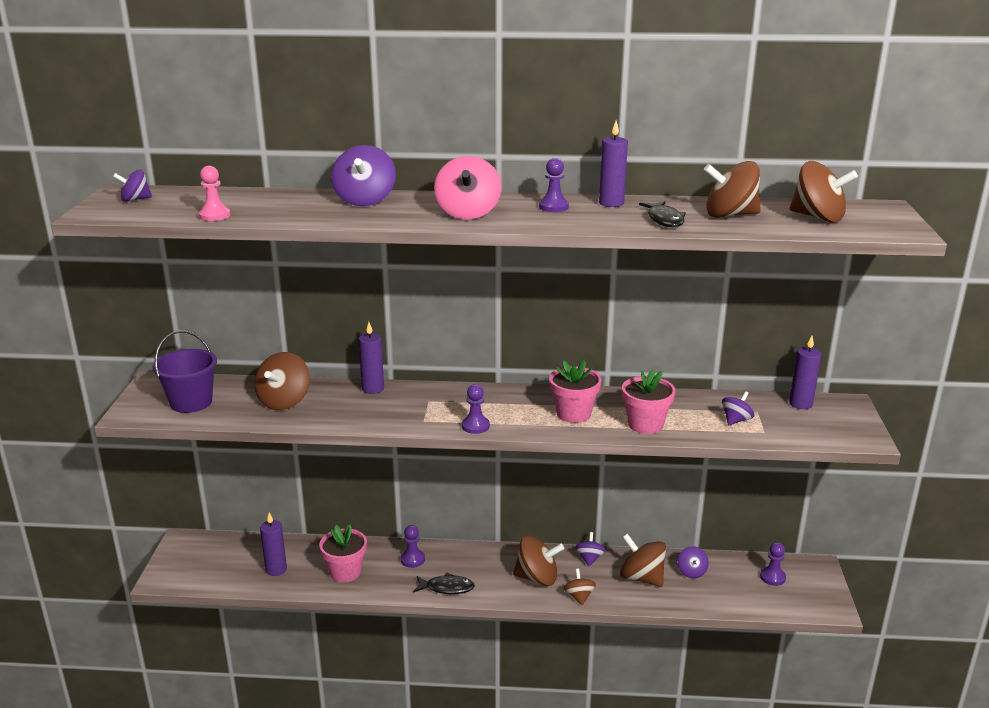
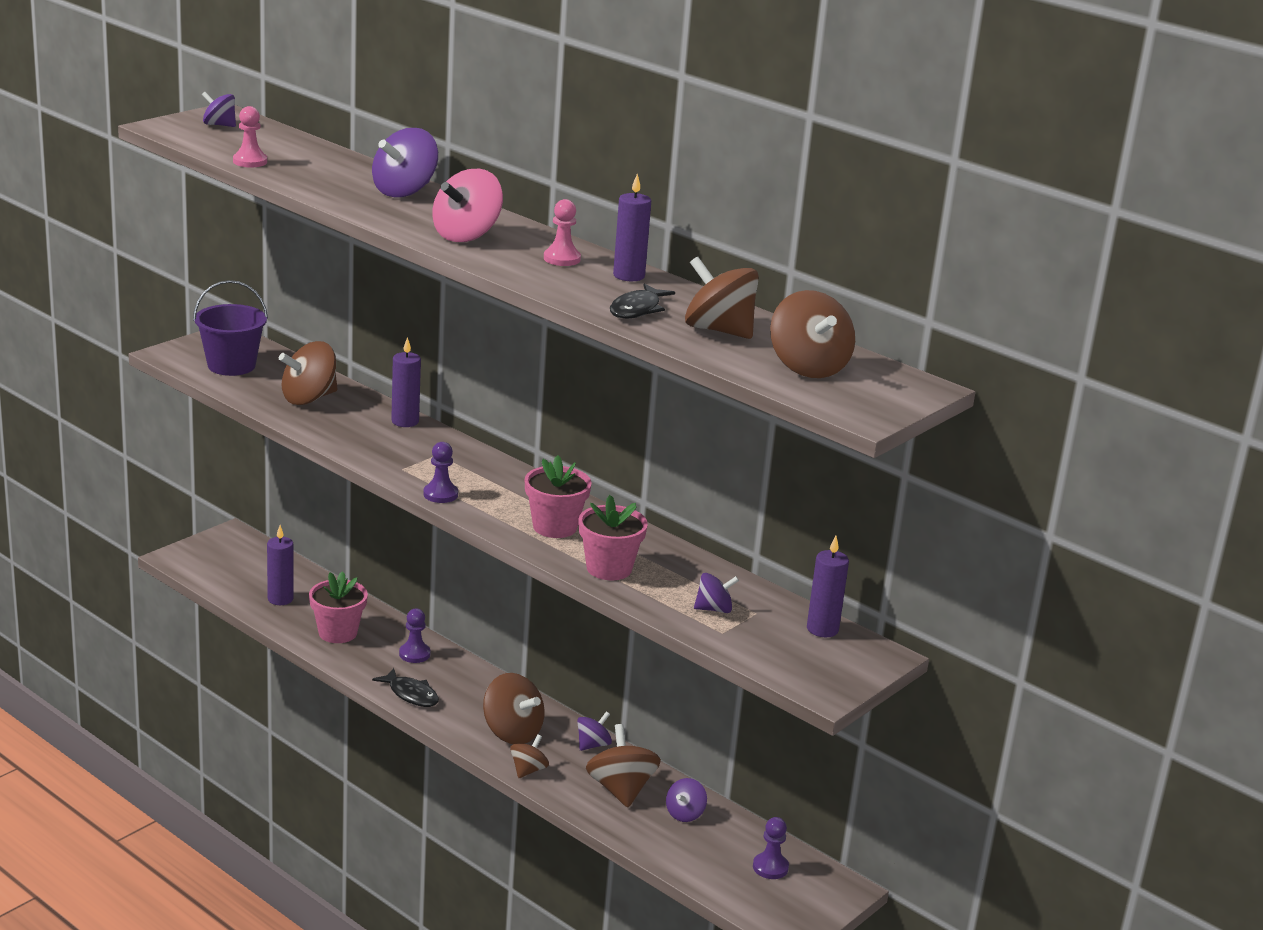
camera: 35 degrees right, 0 degrees up
(553, 207) = (562, 259): purple pawn -> pink pawn

